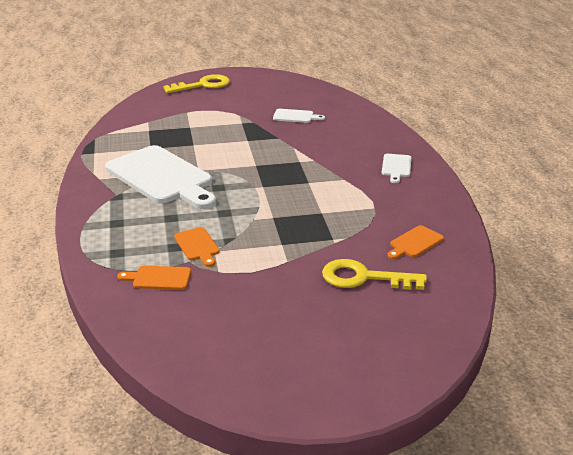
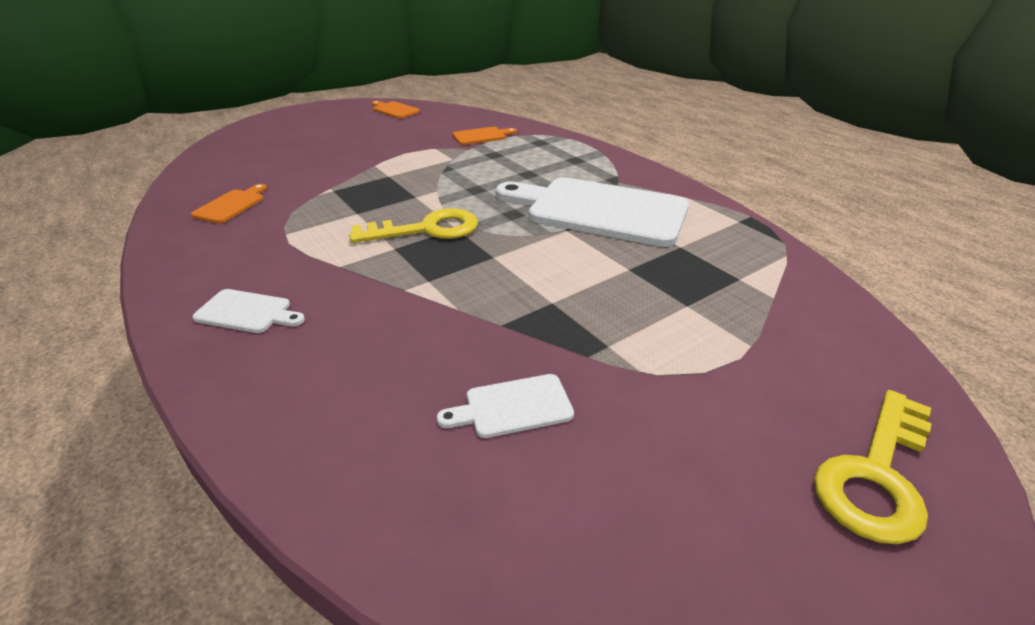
camera: 155 degrees right, 5 degrees up
(197, 246) = (473, 159): orange cutting board -> orange cutting board (394, 110)
(364, 278) = (291, 167): yellow key -> yellow key (426, 229)
(396, 167) = (247, 312): white cutting board -> white cutting board turned 120 degrees clockwise

